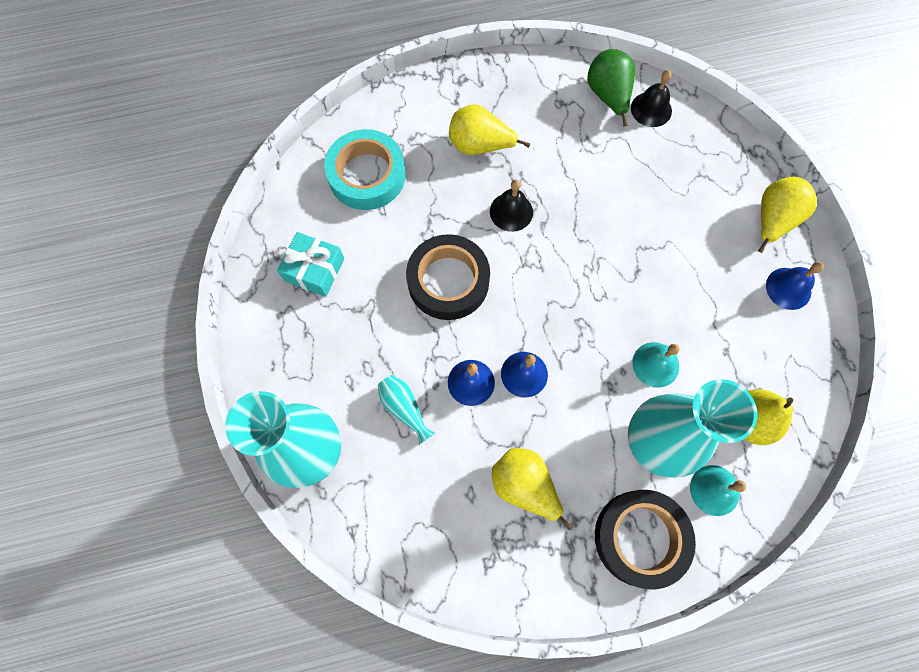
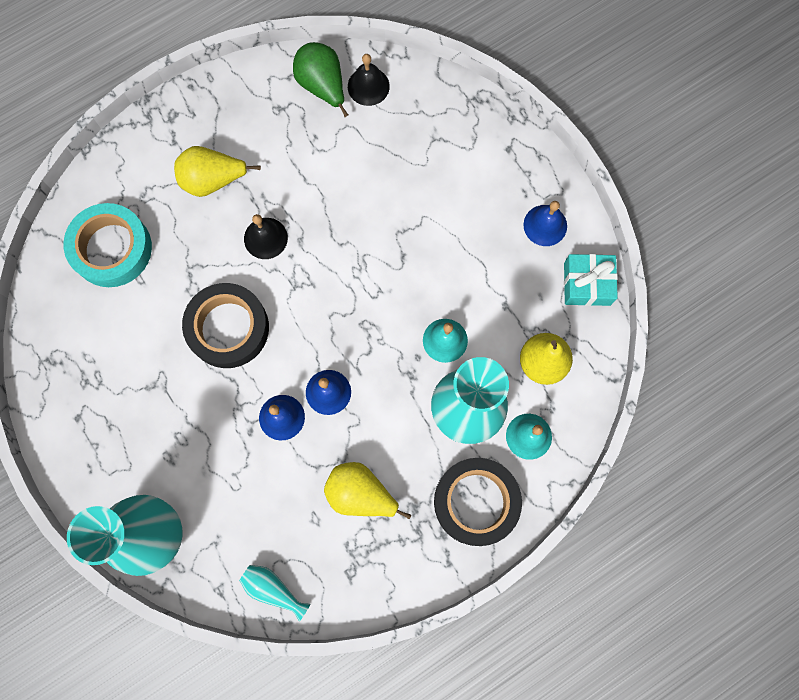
camera: 20 degrees left, 5 degrees up
(314, 270) = (95, 362): turquoise gift -> turquoise gift (587, 284)
(404, 408) = (228, 463): turquoise vase -> turquoise vase (273, 589)
(772, 220) = (514, 163): yellow pear -> none

